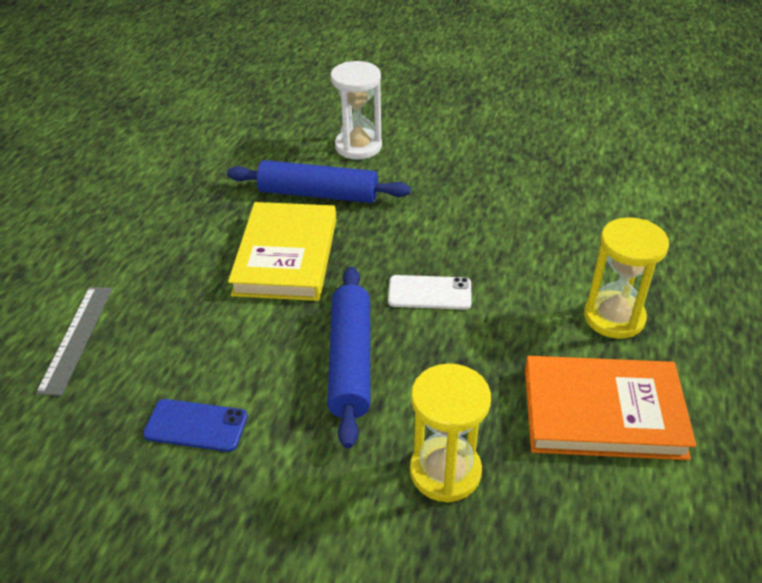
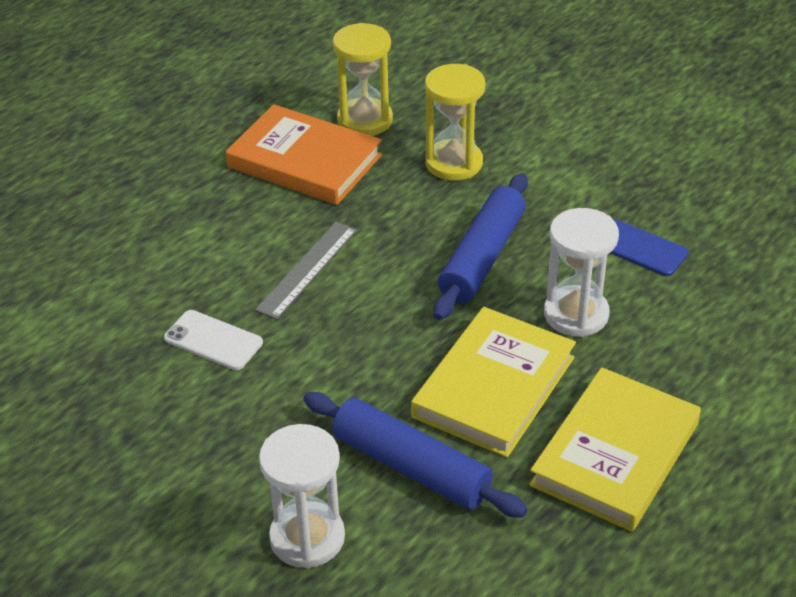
camera: 155 degrees left, 0 degrees up
(77, 338) = (749, 363): grey ruler -> grey ruler (307, 269)
(180, 240) = (615, 454): none -> yellow book
(241, 334) = (576, 314): none -> white hourglass
(429, 293) = (366, 295): white phone -> white phone (213, 340)
(614, 317) = (218, 220): yellow hourglass -> yellow hourglass (365, 120)

